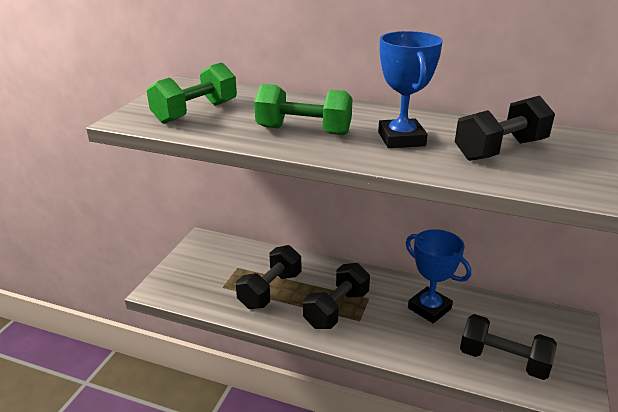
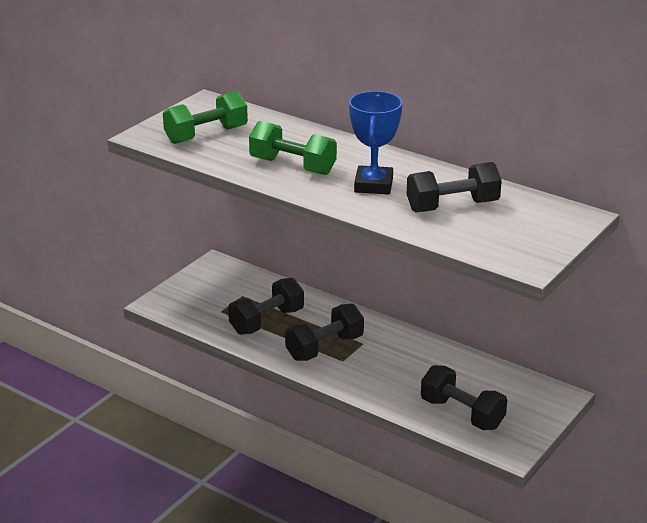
camera: 15 degrees right, 0 degrees up
(429, 308) = (419, 361): blue trophy -> none

